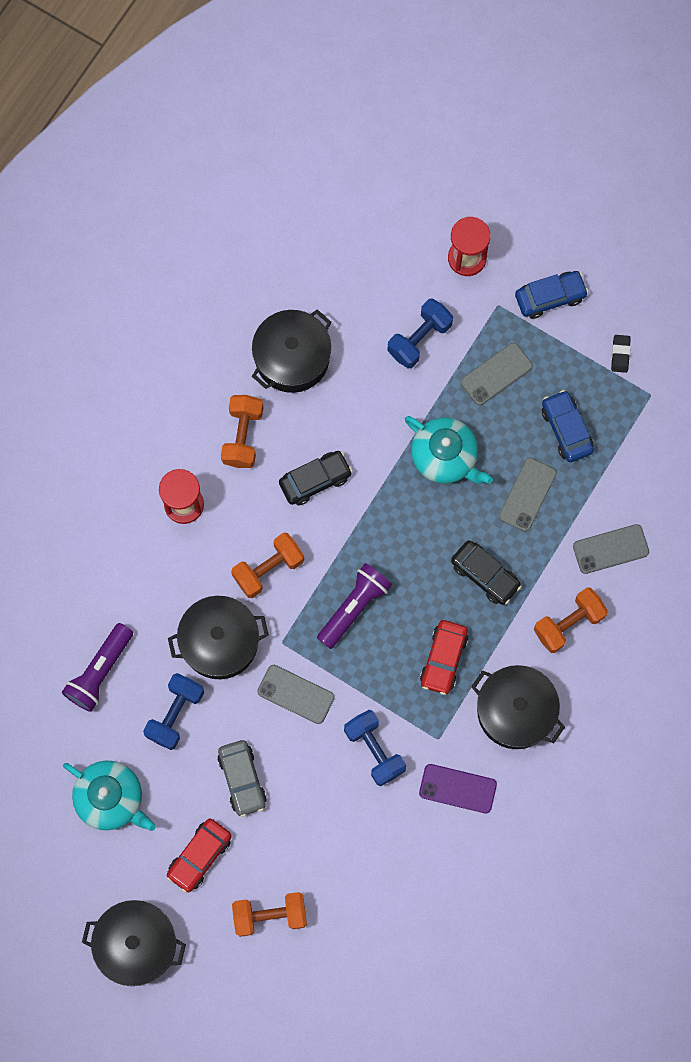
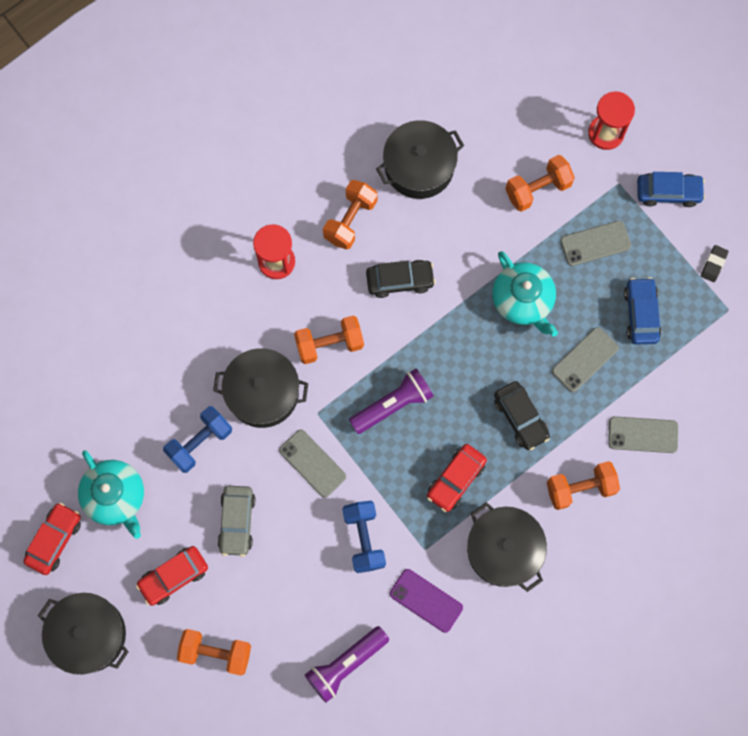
camera: 20 degrees right, 0 degrees up
(66, 864) = (54, 540): none -> red car
(99, 671) = (148, 381): purple flashlight -> purple flashlight (345, 664)
(419, 339) = (537, 189): blue dumbbell -> orange dumbbell

